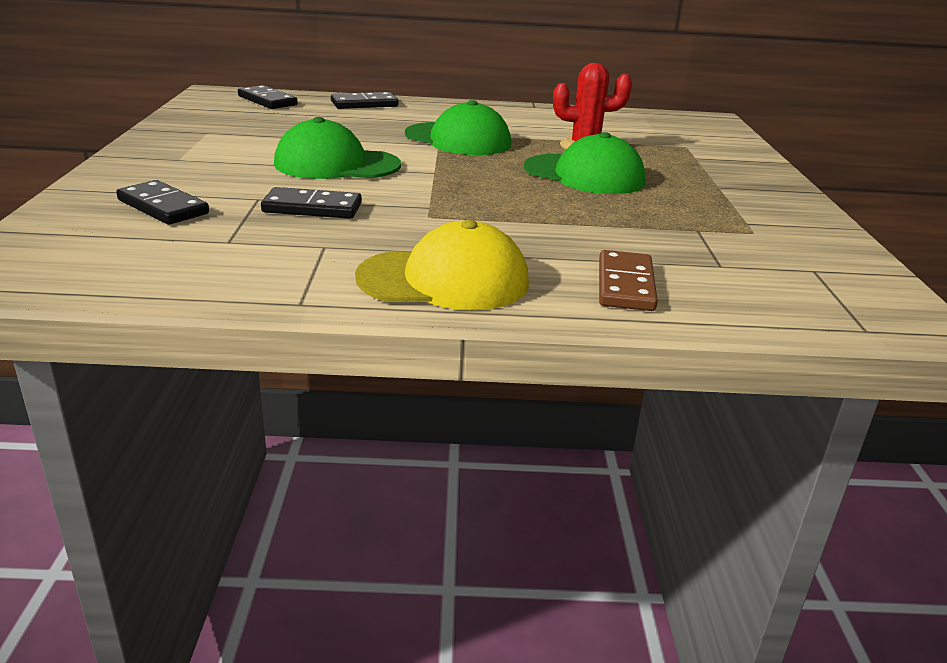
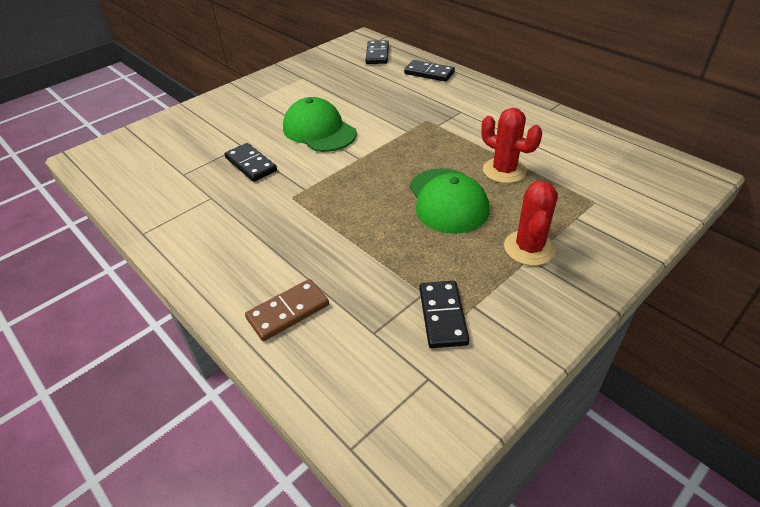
camera: 50 degrees right, 15 degrees up
(163, 207) = (197, 136): black domino -> black domino (443, 316)
(444, 280) = (215, 252): yellow cap -> none
(458, 140) = (427, 131): green cap -> none
(705, 181) = (529, 248): none -> red cactus

